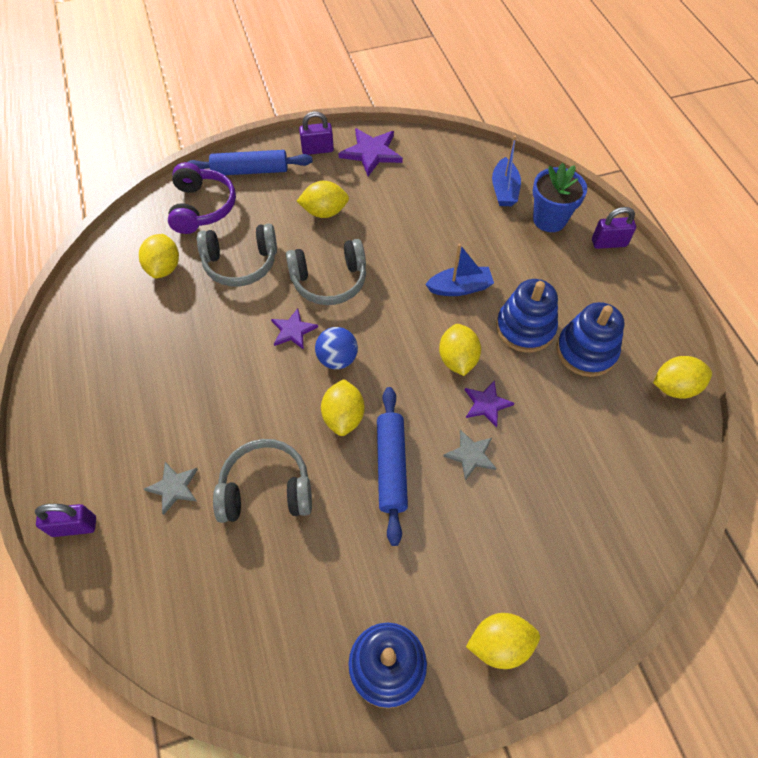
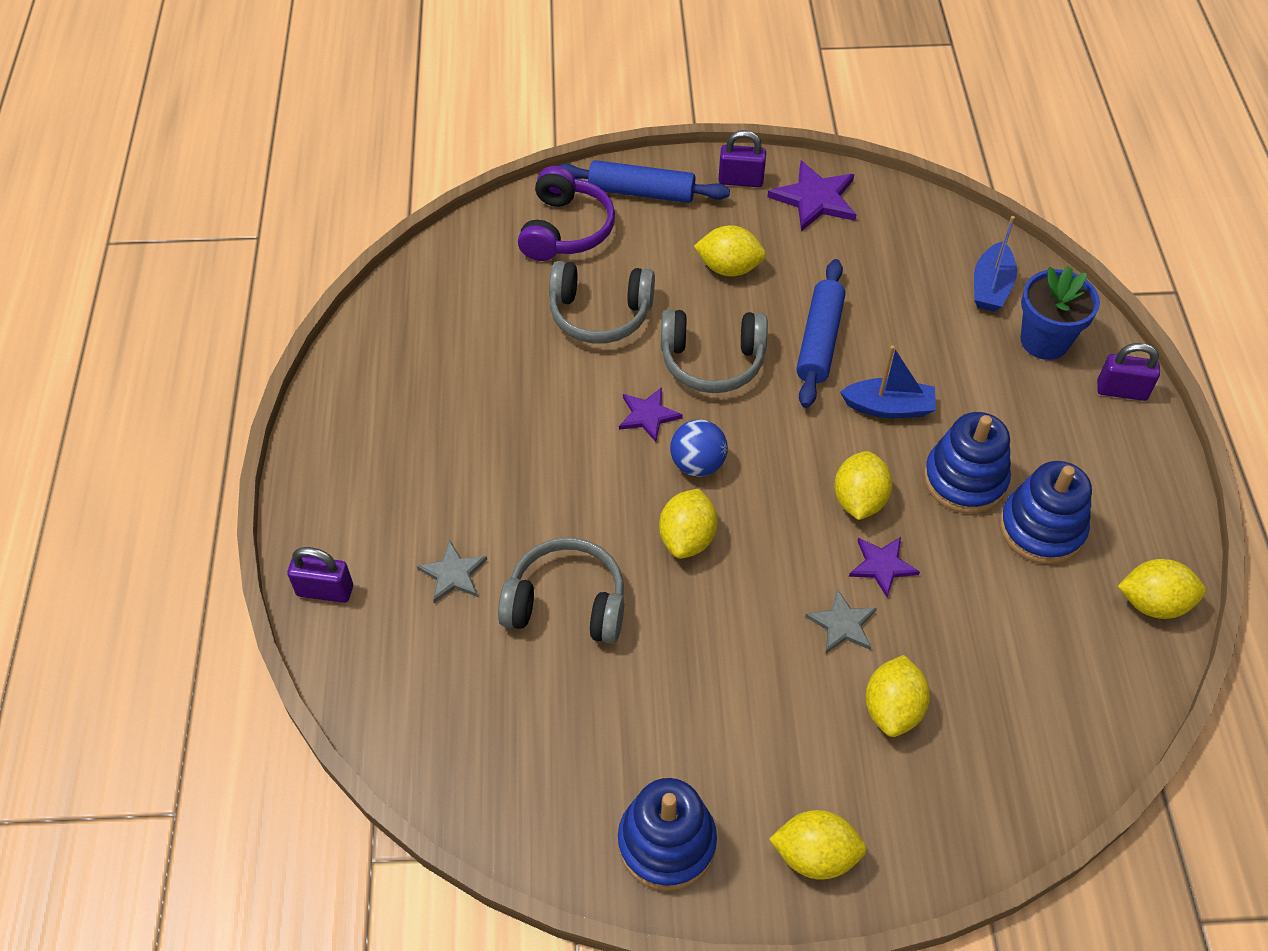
camera: 15 degrees right, 5 degrees down
(164, 267) = (499, 299): yellow lemon -> yellow lemon (892, 709)
(391, 467) = (733, 614): blue rolling pin -> blue rolling pin (819, 341)

